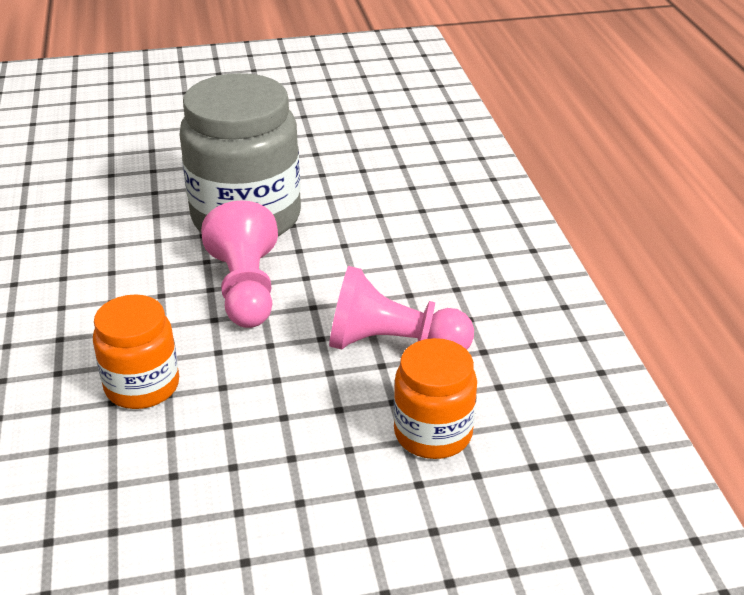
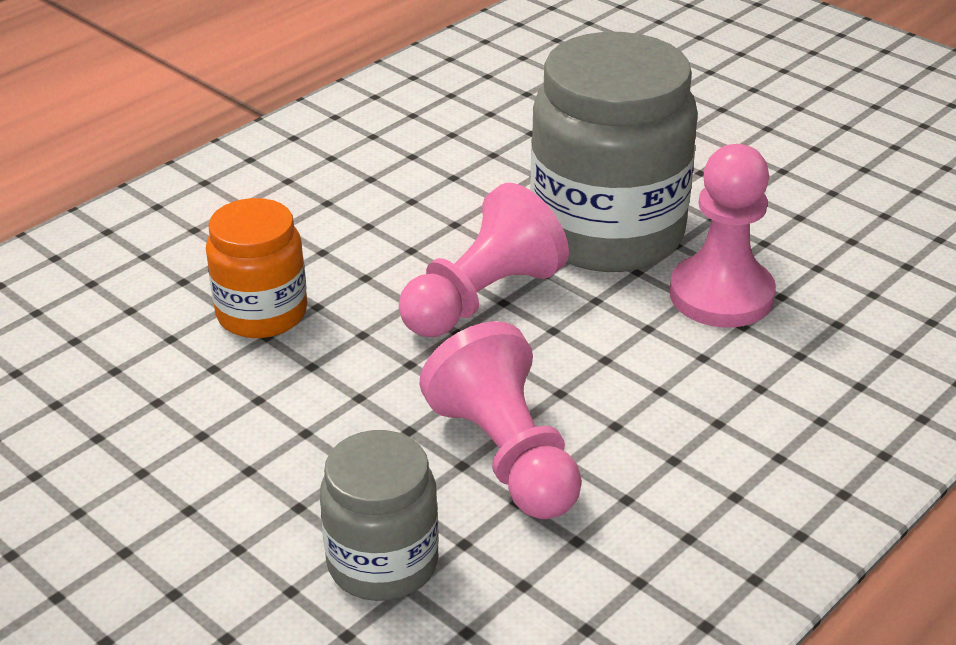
camera: 55 degrees right, 0 degrees up
(348, 208) = (721, 295): none -> pink pawn
(433, 433) = (383, 563): orange jar -> grey jar

